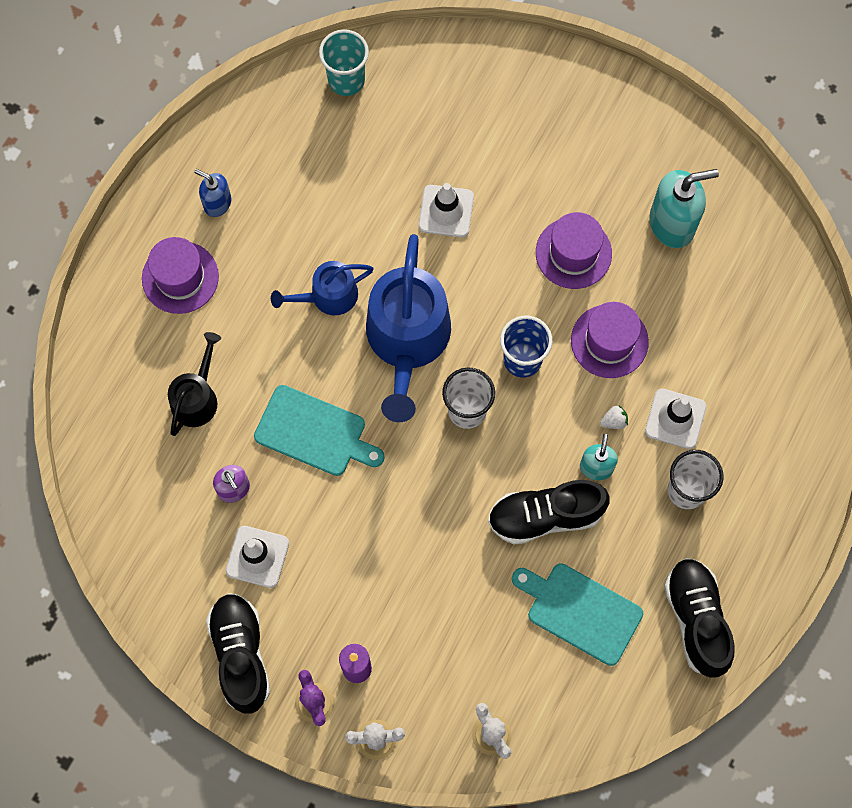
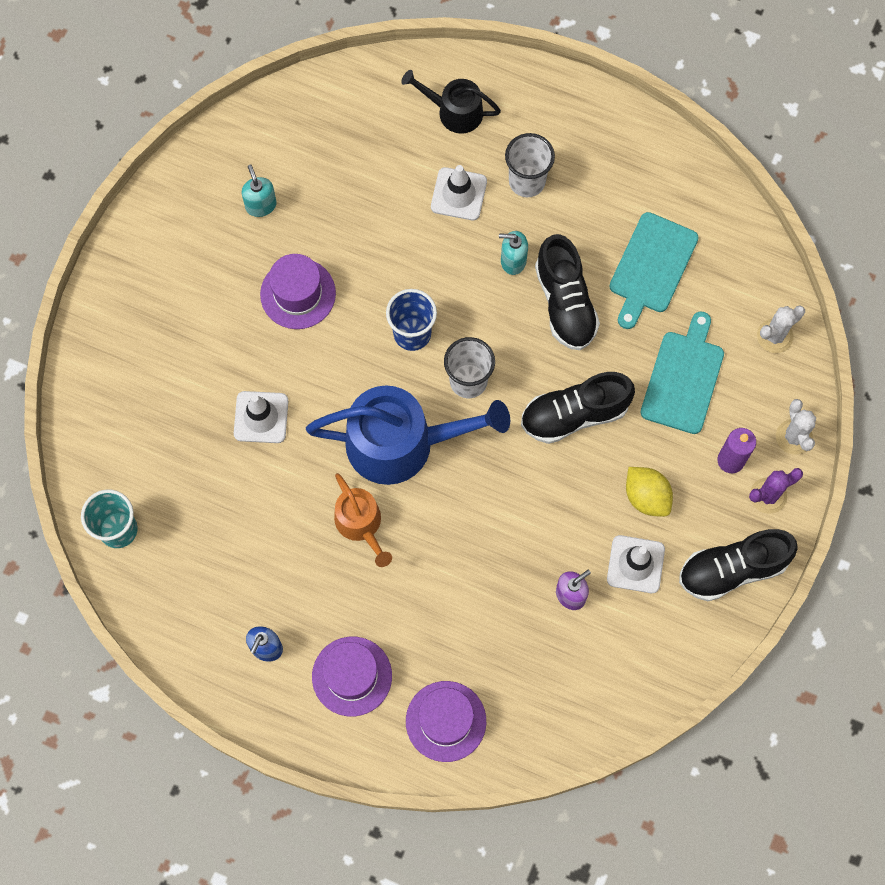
camera: 95 degrees left, 0 degrees up
(196, 398) = (480, 643): black watering can -> black watering can (454, 111)
(314, 432) = (505, 523): turquoise cutting board -> turquoise cutting board (683, 378)
(327, 576) = (646, 496): none -> yellow lemon
(328, 296) = (361, 524): blue watering can -> orange watering can
(609, 341) = (386, 256): purple hat -> purple hat (446, 721)
(614, 421) = (466, 247): white strawberry -> none
(672, 223) = (261, 205): turquoise soap dispenser -> turquoise soap dispenser, size x0.58
(696, 619) = (646, 168): black shoe -> black shoe (574, 414)

